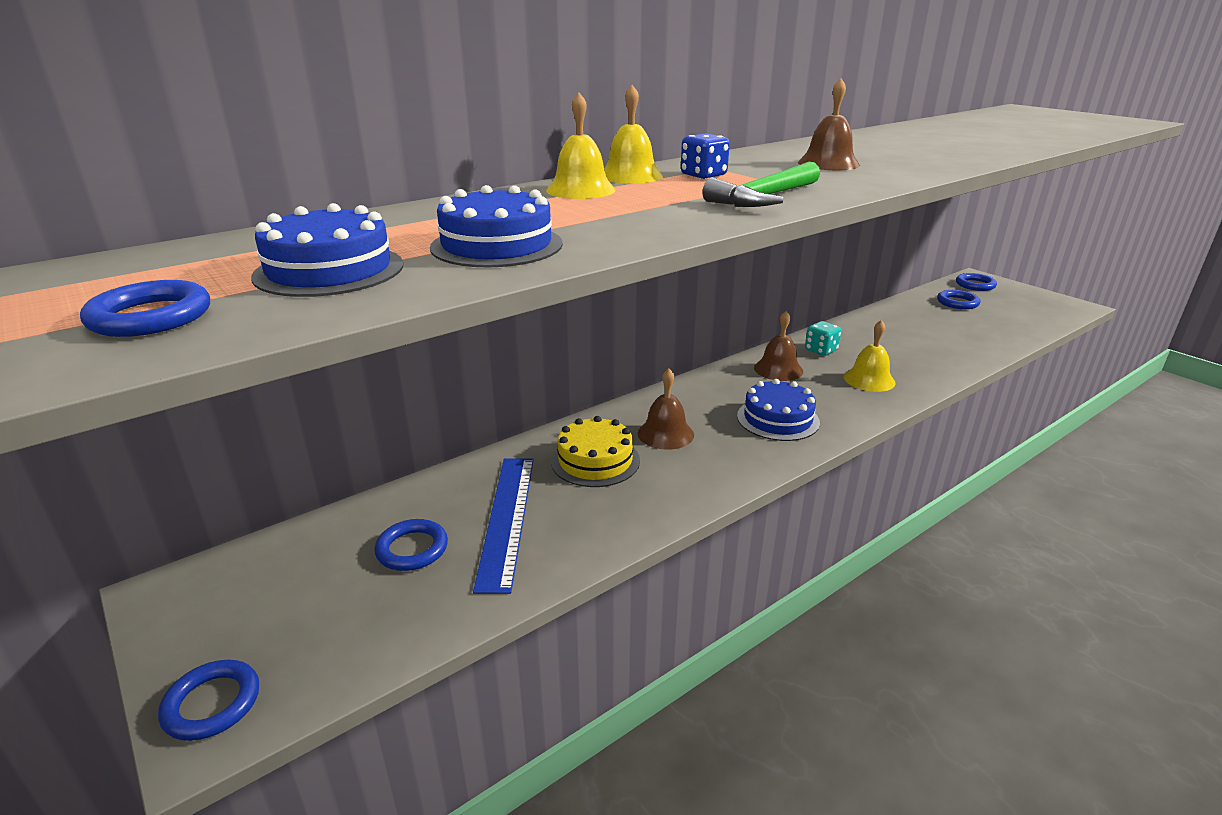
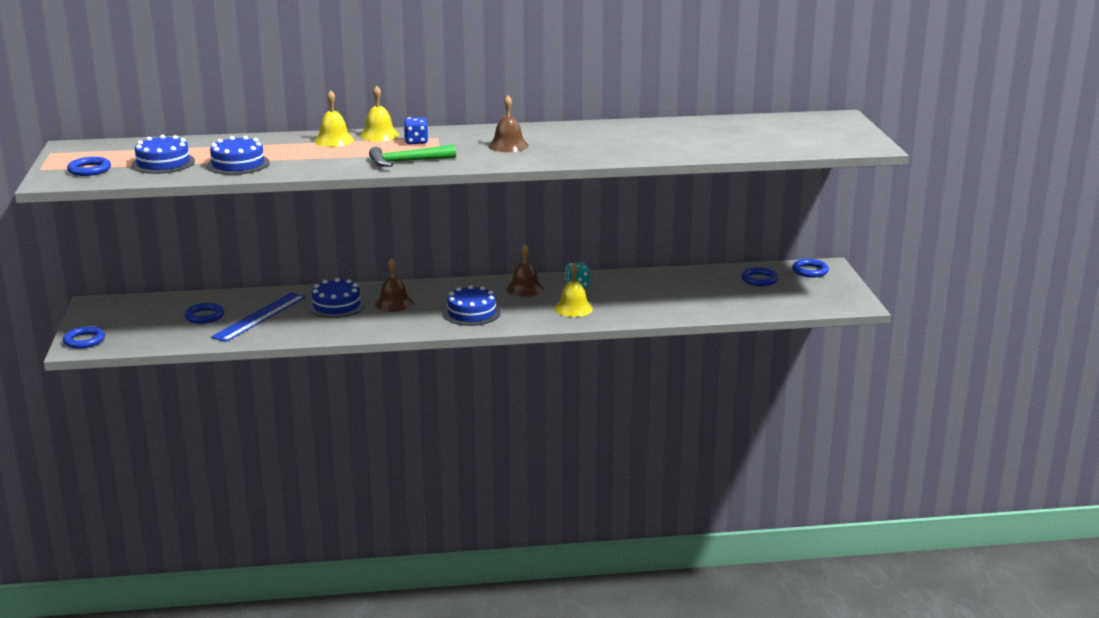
camera: 30 degrees right, 5 degrees down
(595, 460) = (336, 305): yellow cake -> blue cake

